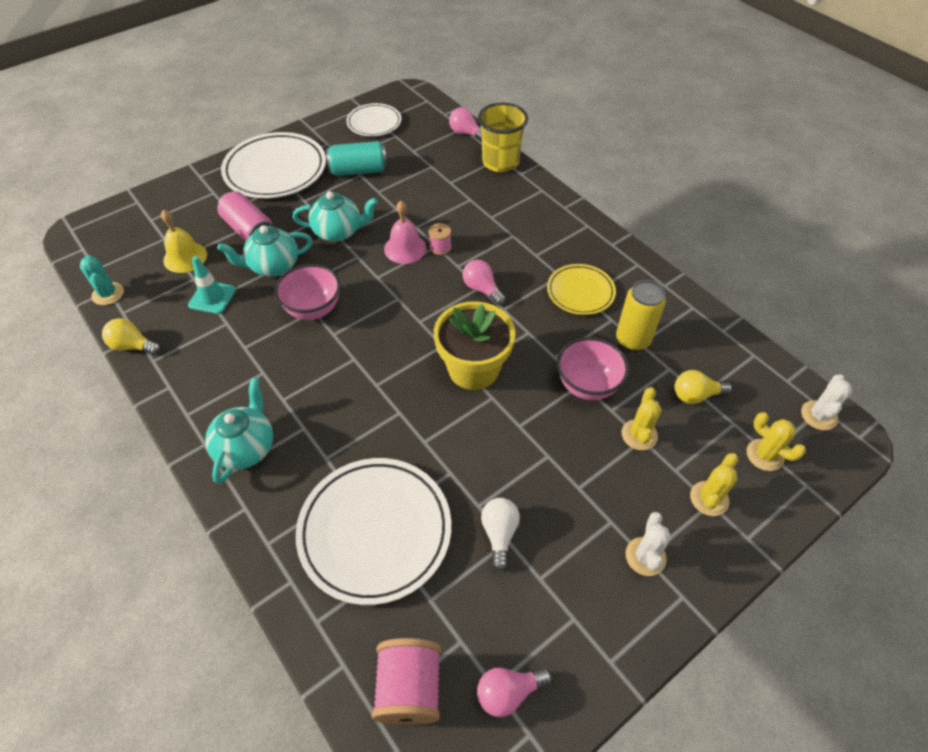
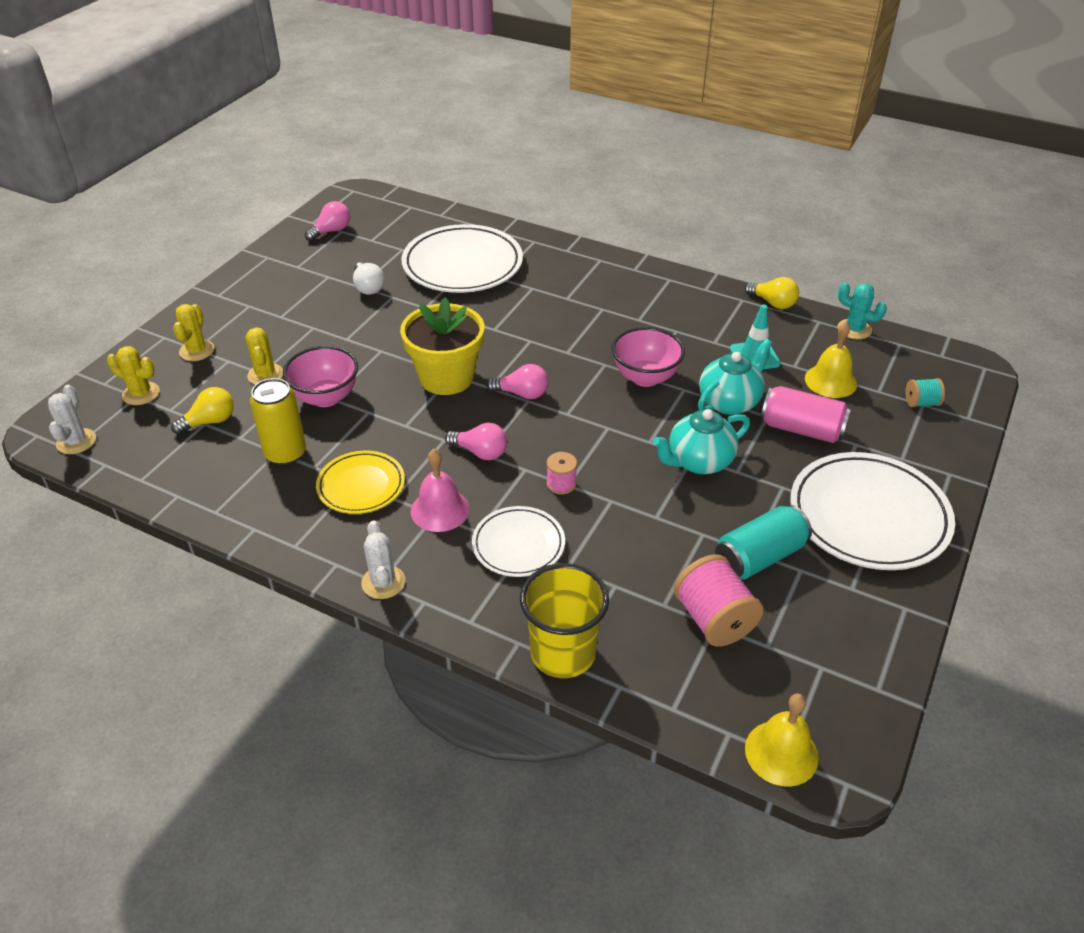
camera: 155 degrees right, 10 degrees down
(133, 346) = (773, 303): yellow light bulb -> yellow light bulb turned 45 degrees clockwise
(150, 220) = (921, 403): none -> turquoise spool
(246, 447) = (600, 276): turquoise teapot -> none
(374, 123) = (825, 660): white plate -> white plate (518, 545)
(405, 248) = (602, 468): pink bell -> pink bell (440, 510)
(409, 688) = (394, 218): pink spool -> pink spool (714, 620)
(428, 102) = (781, 753): none -> yellow bell
(466, 133) = (658, 698): pink light bulb -> pink light bulb (522, 394)
(645, 556) = (249, 306): white cactus -> white cactus (383, 582)

